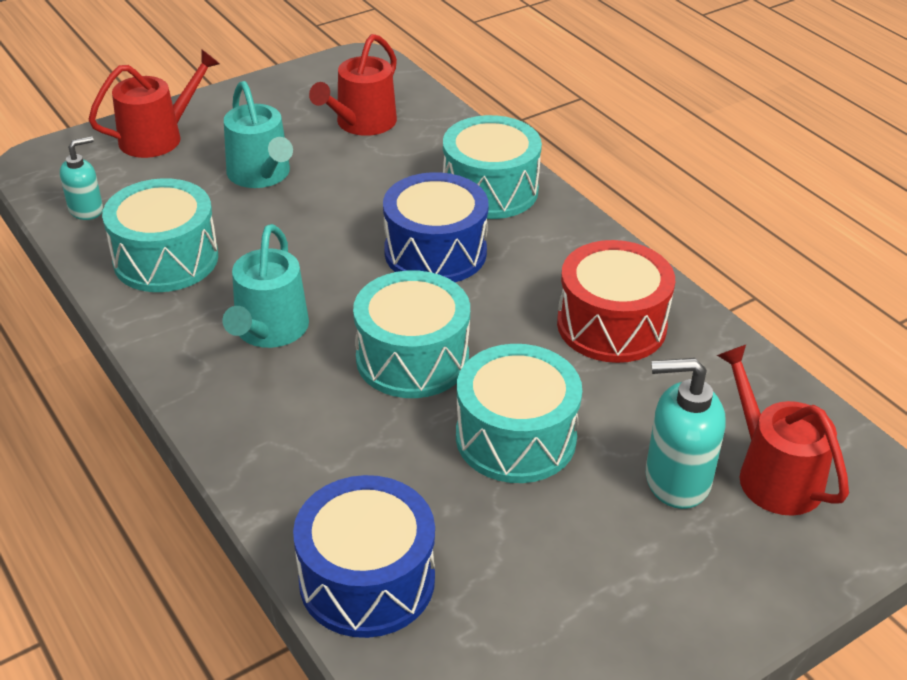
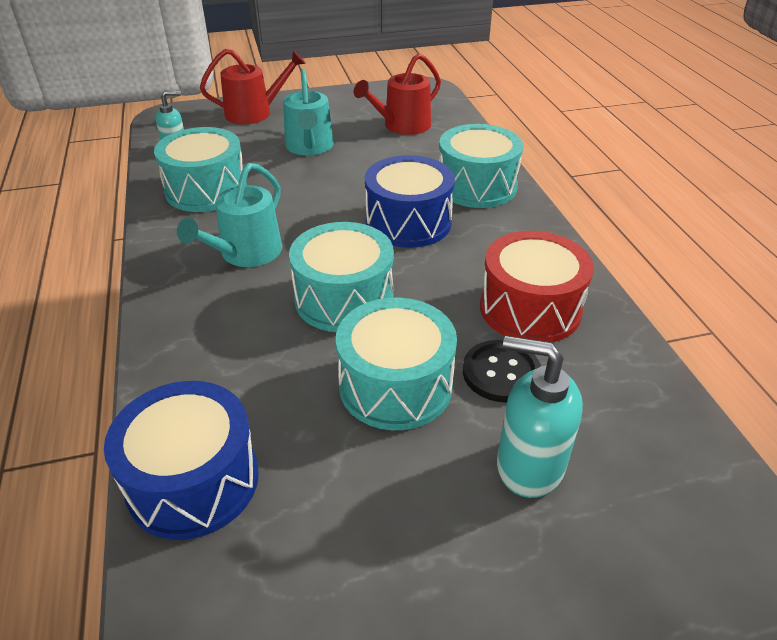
camera: 20 degrees right, 0 degrees up
(612, 399) = (501, 373): none -> black button
(773, 474) = (633, 486): red watering can -> none

